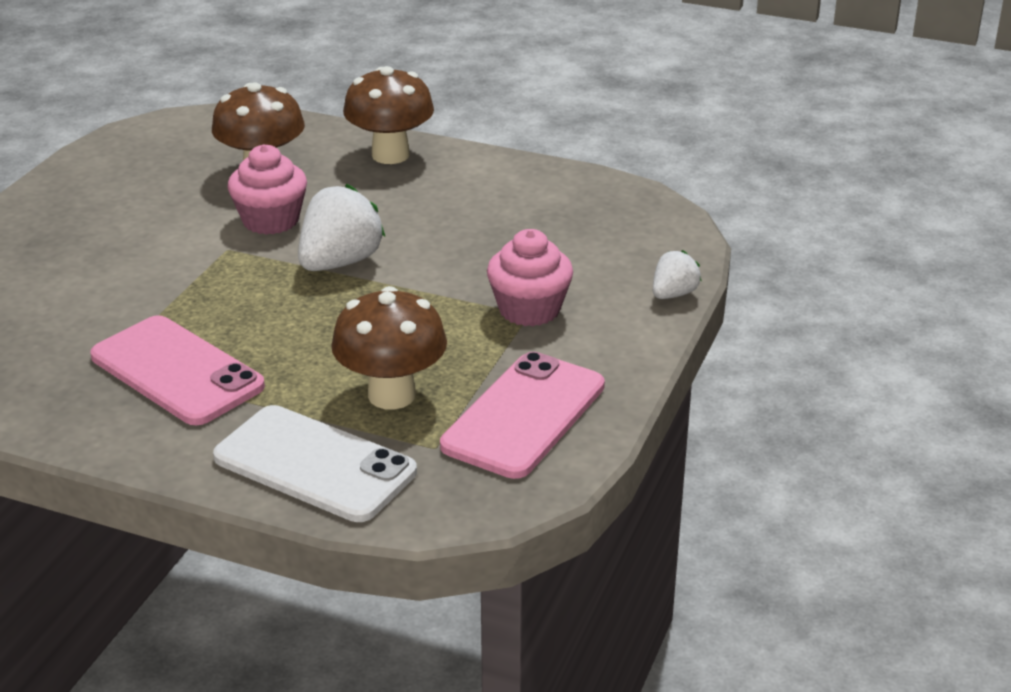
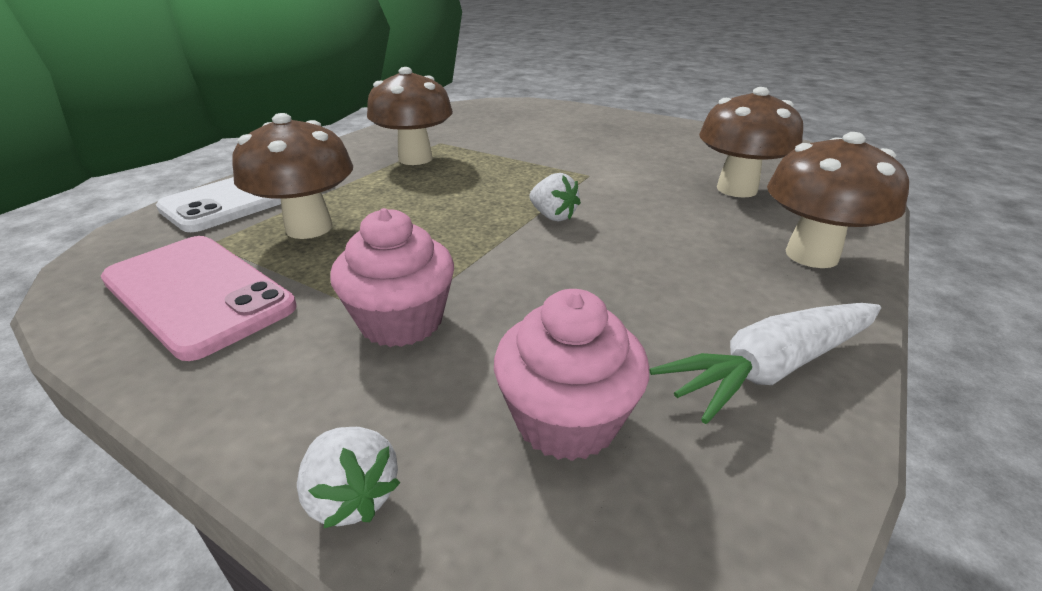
camera: 100 degrees right, 0 degrees up
(177, 371) = (415, 159): pink phone -> brown mushroom
(270, 220) = (639, 190): pink cupcake -> pink cupcake (566, 419)
(340, 262) = (553, 216): white strawberry -> white strawberry, size x0.56
(531, 182) = (772, 368): none -> white carrot

